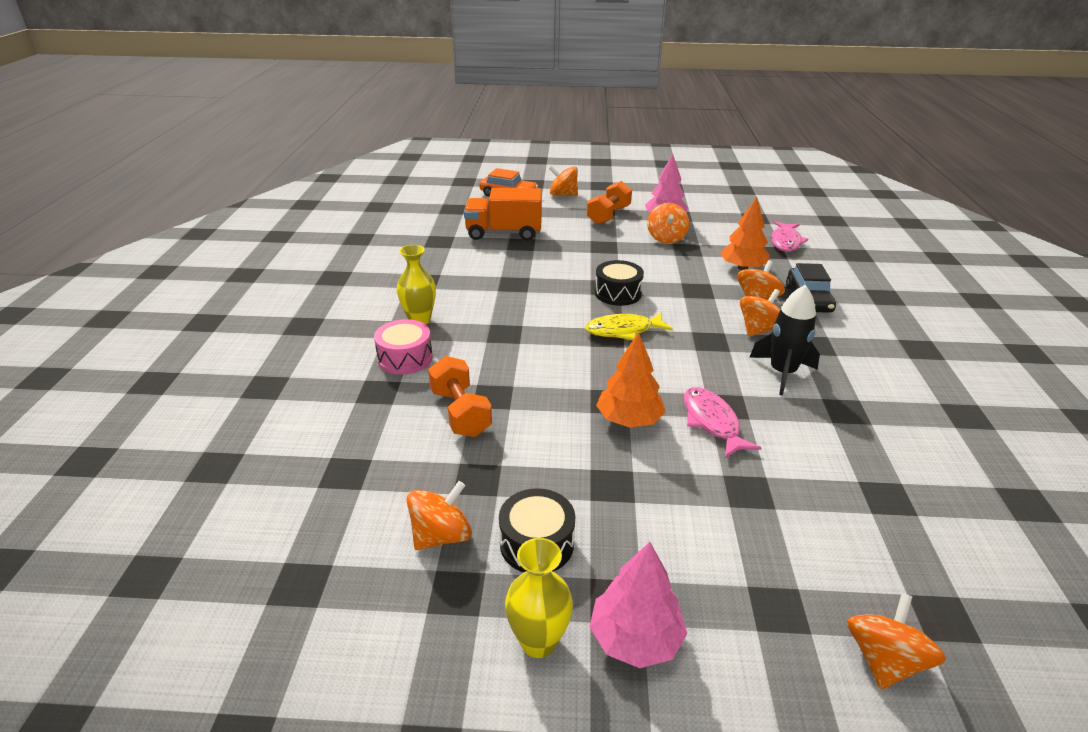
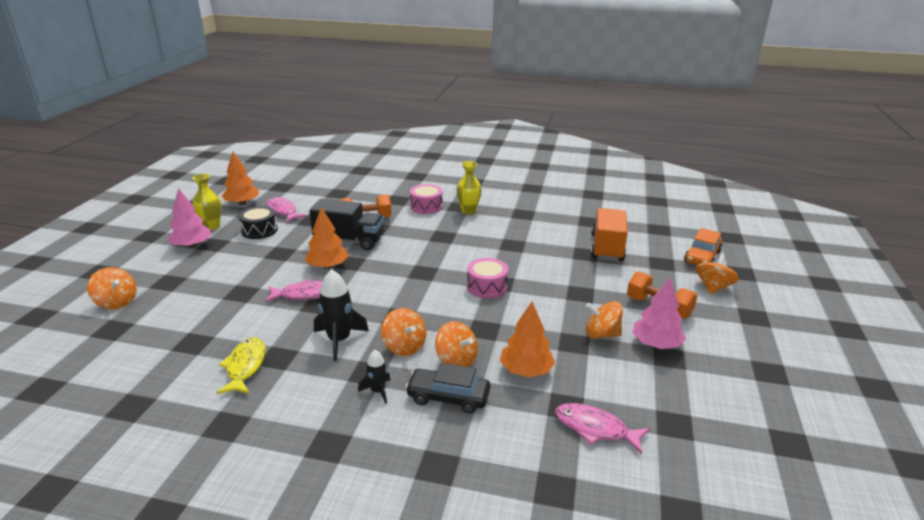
camera: 100 degrees right, 5 degrees down
(403, 631) = (242, 203): none -> orange tree
(441, 536) = (282, 211): orange spinning top -> pink fish
(543, 415) = (349, 241): none -> black truck
(618, 293) = (487, 287): black drum -> pink drum
(623, 331) = (429, 280): yellow fish -> yellow fish (245, 366)
(835, 335) = (378, 391): none -> black rocket

